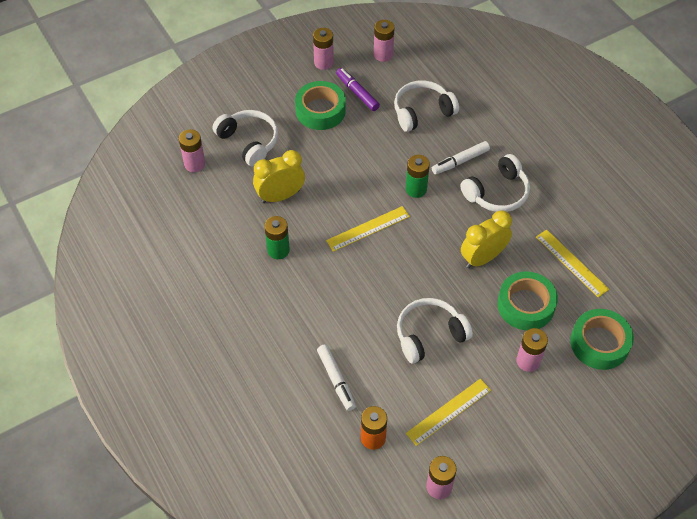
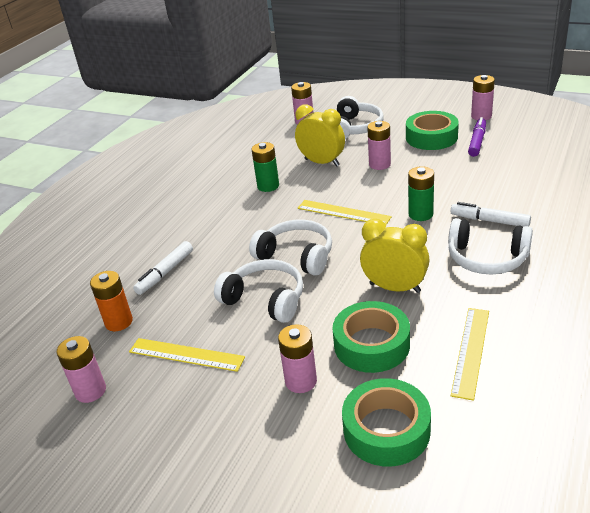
camera: 60 degrees right, 20 degrees down
(383, 54) = (538, 132): pink battery -> pink battery (379, 164)
(422, 112) = (511, 176): white headphones -> white headphones (296, 256)

